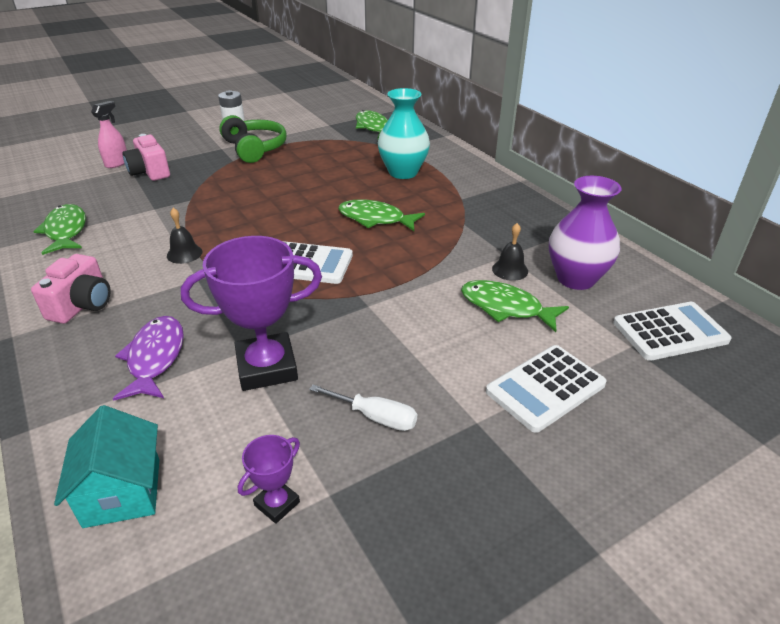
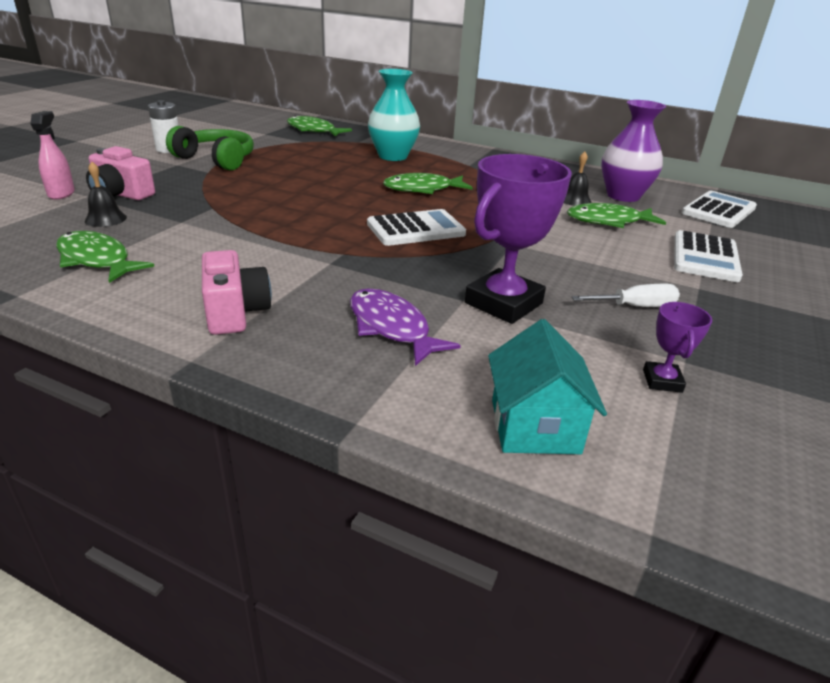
camera: 35 degrees left, 5 degrees down
(122, 492) = (534, 426): turquoise house -> turquoise house turned 45 degrees clockwise
(184, 253) = (281, 248): black bell -> black bell (105, 219)

